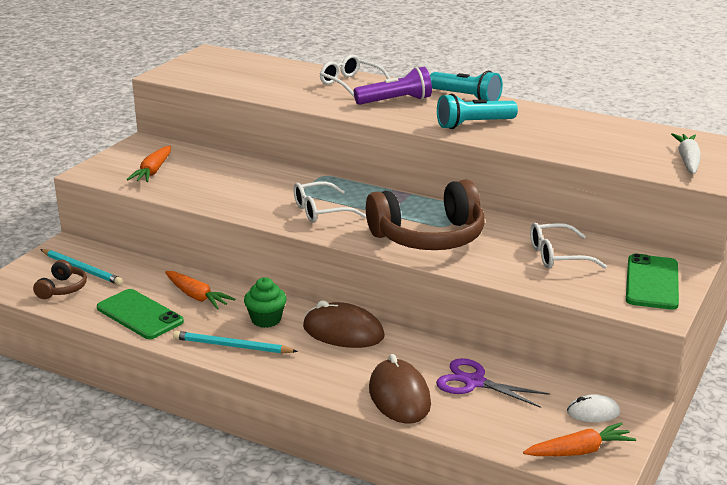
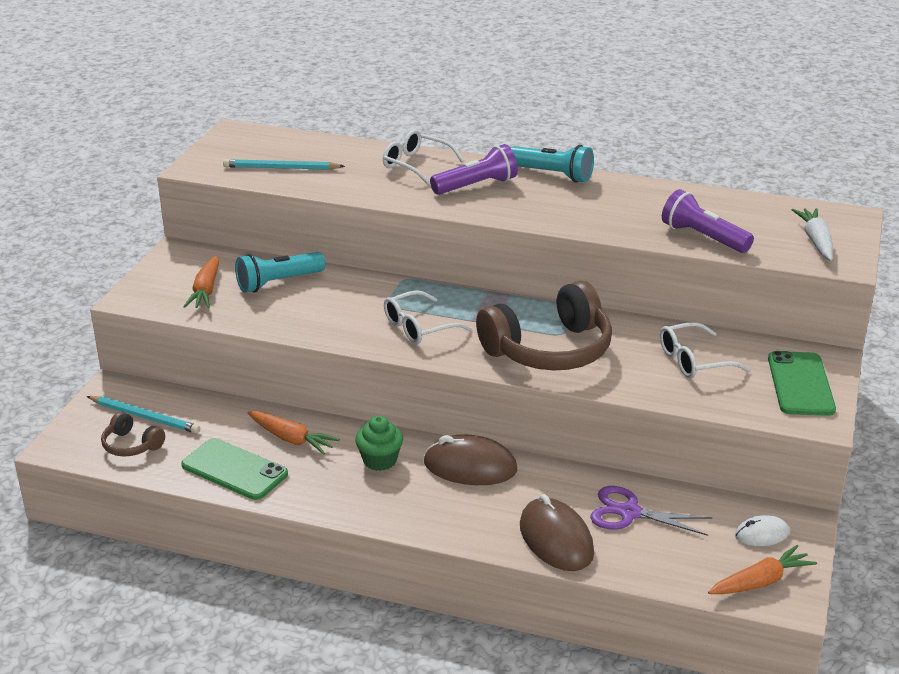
camera: 10 degrees left, 5 degrees up
(62, 288) = (131, 445): brown headphones -> brown headphones turned 120 degrees clockwise
(232, 346) = (354, 498): turquoise pencil -> turquoise pencil (281, 168)
(473, 124) = (574, 211): turquoise flashlight -> turquoise flashlight (278, 283)
(583, 151) = (703, 237): none -> purple flashlight

